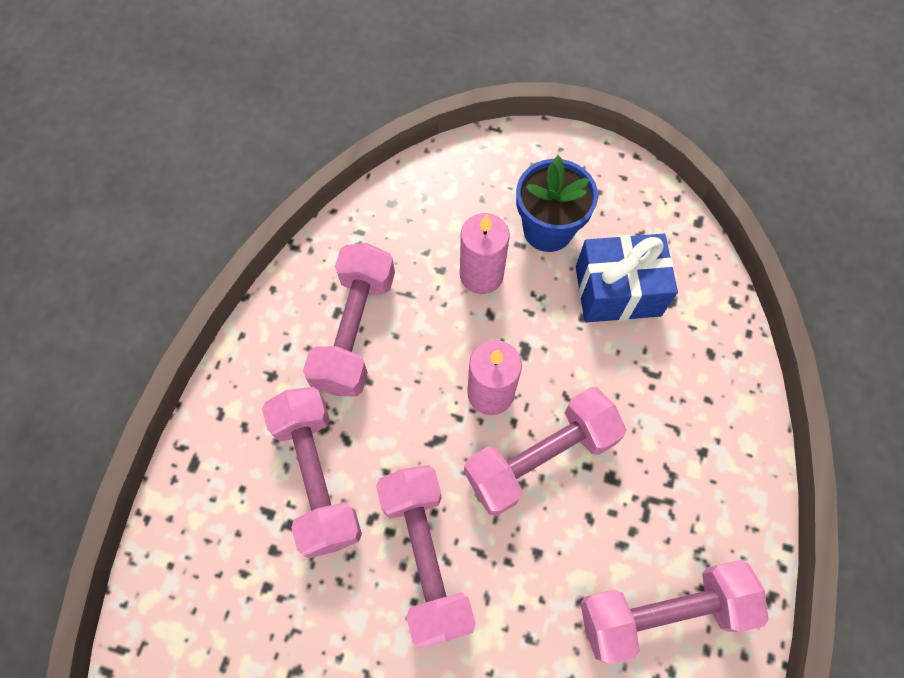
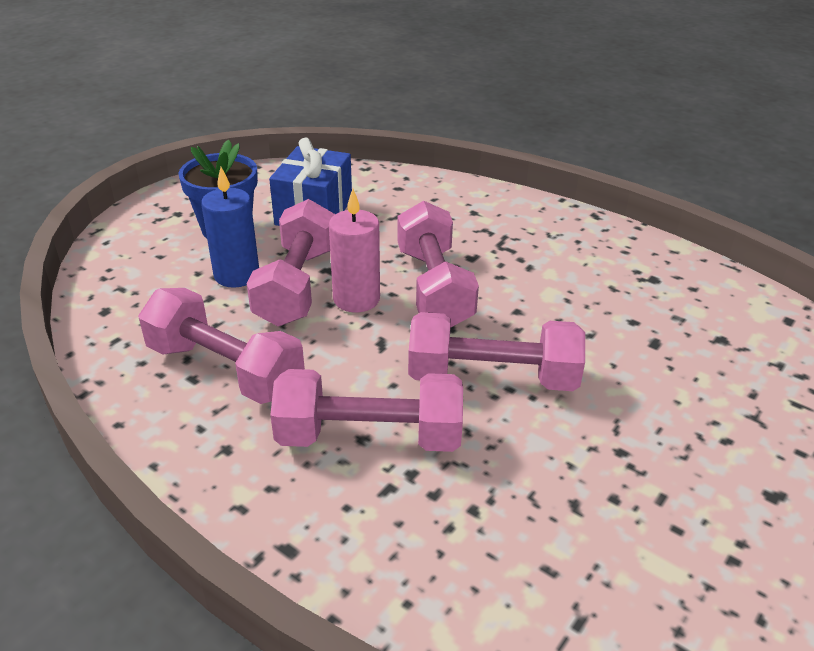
camera: 70 degrees left, 30 degrees down
(481, 275) = (237, 275): pink candle -> blue candle
(662, 611) = (589, 262): pink dumbbell -> pink dumbbell (297, 285)

